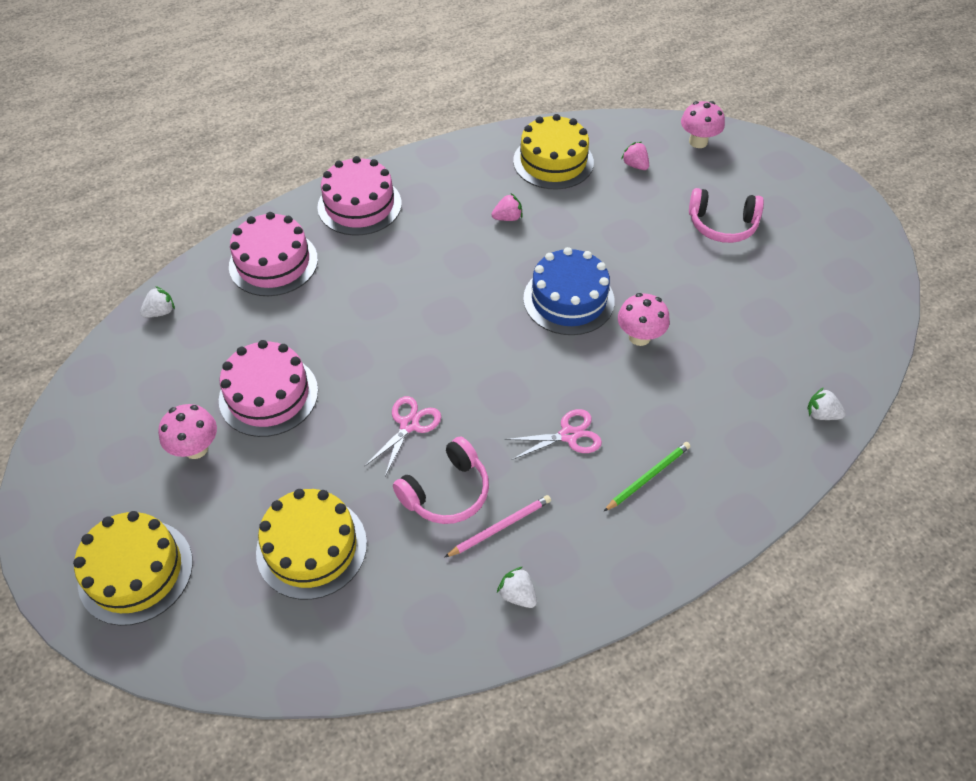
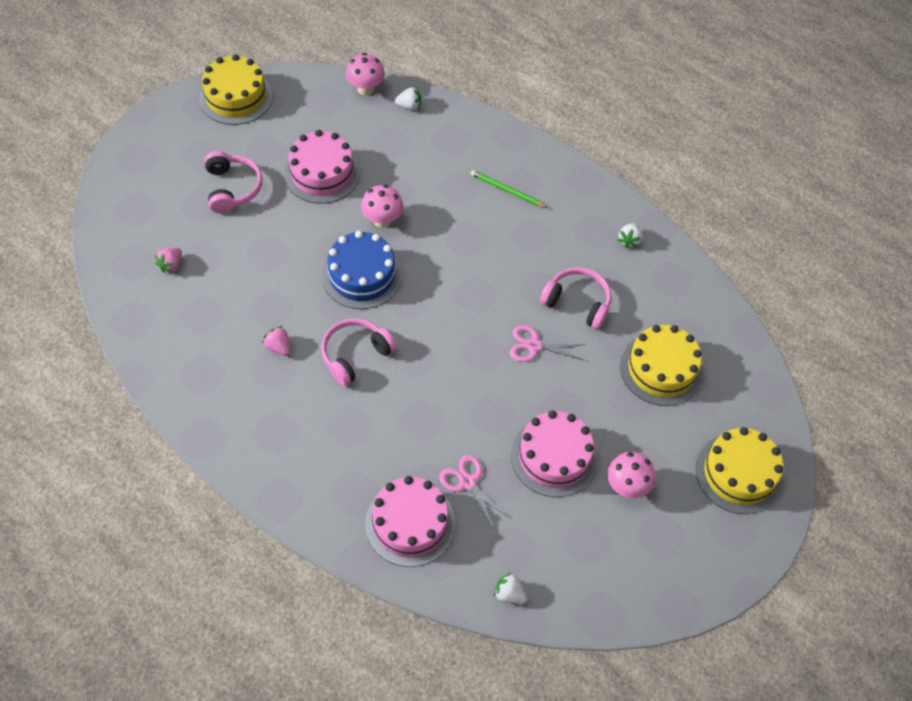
camera: 115 degrees left, 5 degrees up
(359, 205) = (305, 479): pink cake -> pink cake (322, 173)
(471, 270) = (355, 355): none -> pink headphones
(500, 527) = (587, 263): pink pencil -> none
(553, 161) = (185, 332): yellow cake -> yellow cake (236, 97)
(569, 435) = (495, 243): pink scissors -> pink scissors (467, 482)
(698, 142) = (121, 223): pink mushroom -> pink mushroom (365, 89)
(821, 414) = (409, 106): white strawberry -> white strawberry turned 90 degrees counterclockwise

